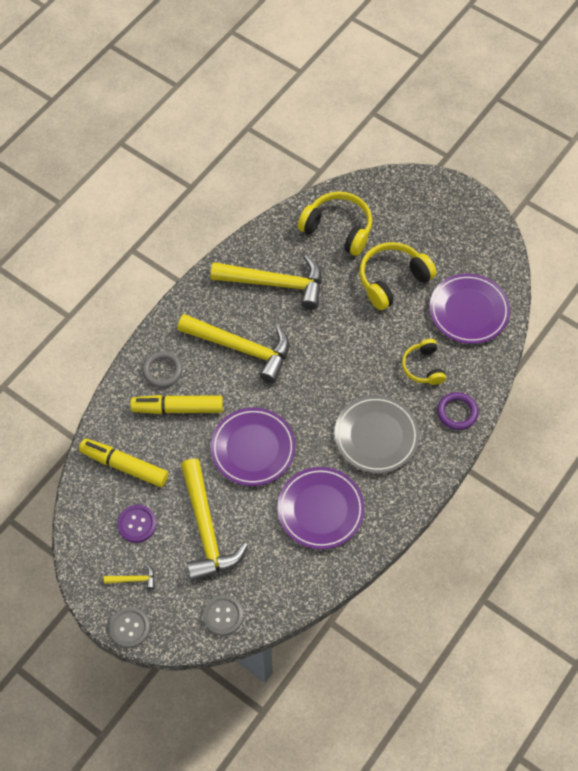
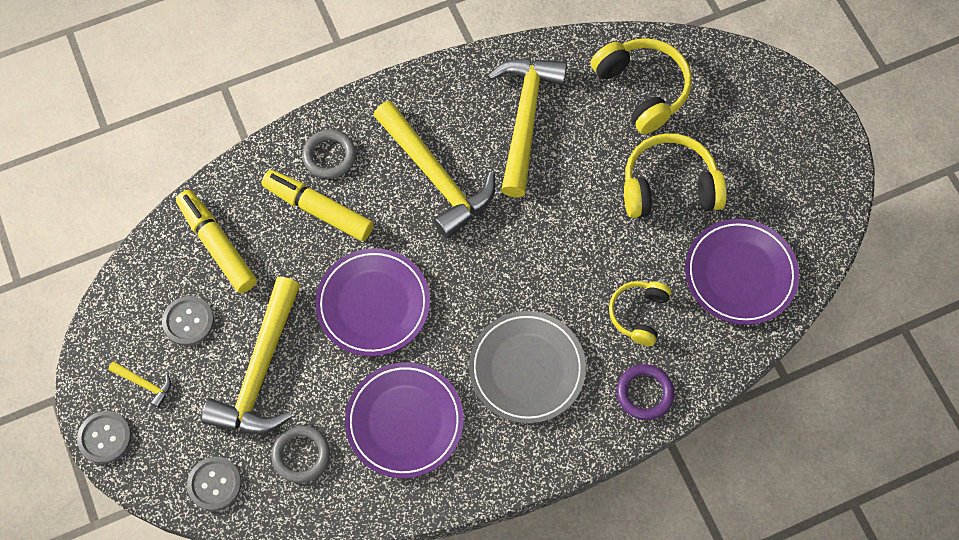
camera: 30 degrees right, 5 degrees up
(137, 524) = (188, 321): purple button -> grey button
(267, 566) = (301, 455): none -> grey ring
(275, 283) = (525, 119): yellow hammer -> yellow hammer turned 120 degrees counterclockwise

